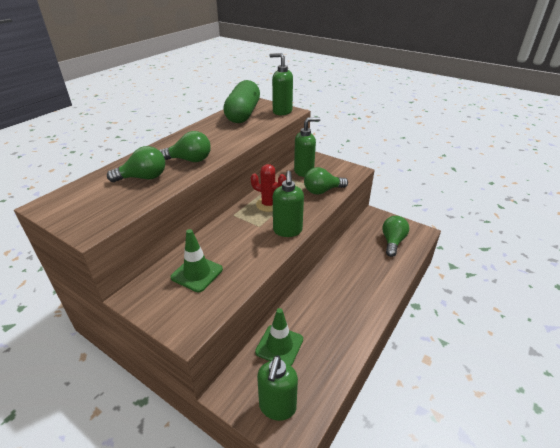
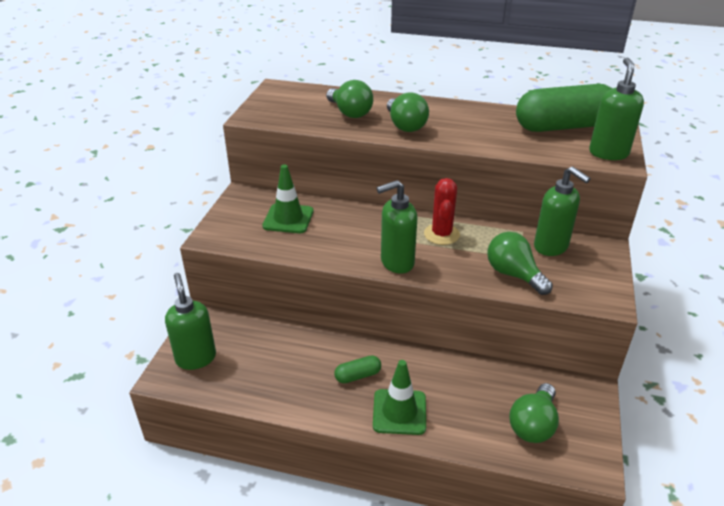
camera: 70 degrees right, 0 degrees up
(277, 407) = (196, 358): green soap dispenser -> green soap dispenser turned 75 degrees clockwise
(279, 345) = (271, 340): green traffic cone -> green traffic cone (399, 412)
(334, 303) = (358, 375): none -> green capsule
(392, 242) = (533, 425): green light bulb -> green light bulb turned 120 degrees clockwise

